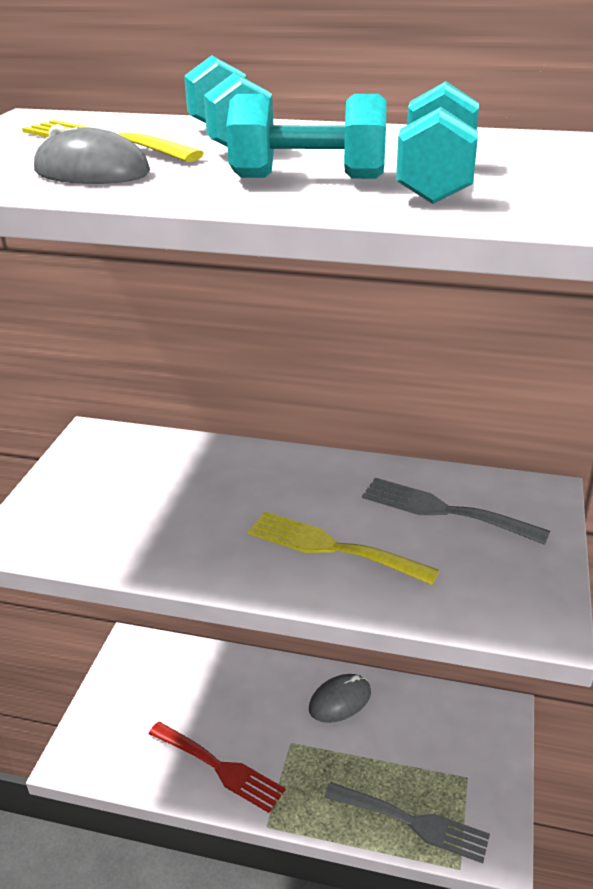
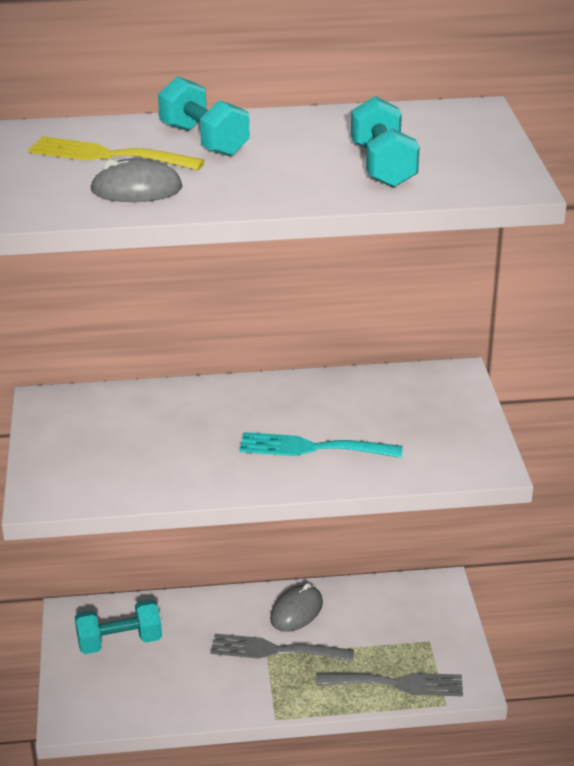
camera: 20 degrees left, 0 degrees up
(220, 768) = (212, 688): red fork -> none
(308, 178) = (296, 174): turquoise dumbbell -> turquoise dumbbell (119, 642)
(332, 547) = (312, 448): yellow fork -> turquoise fork
(444, 510) = (386, 403): grey fork -> grey fork (274, 650)

